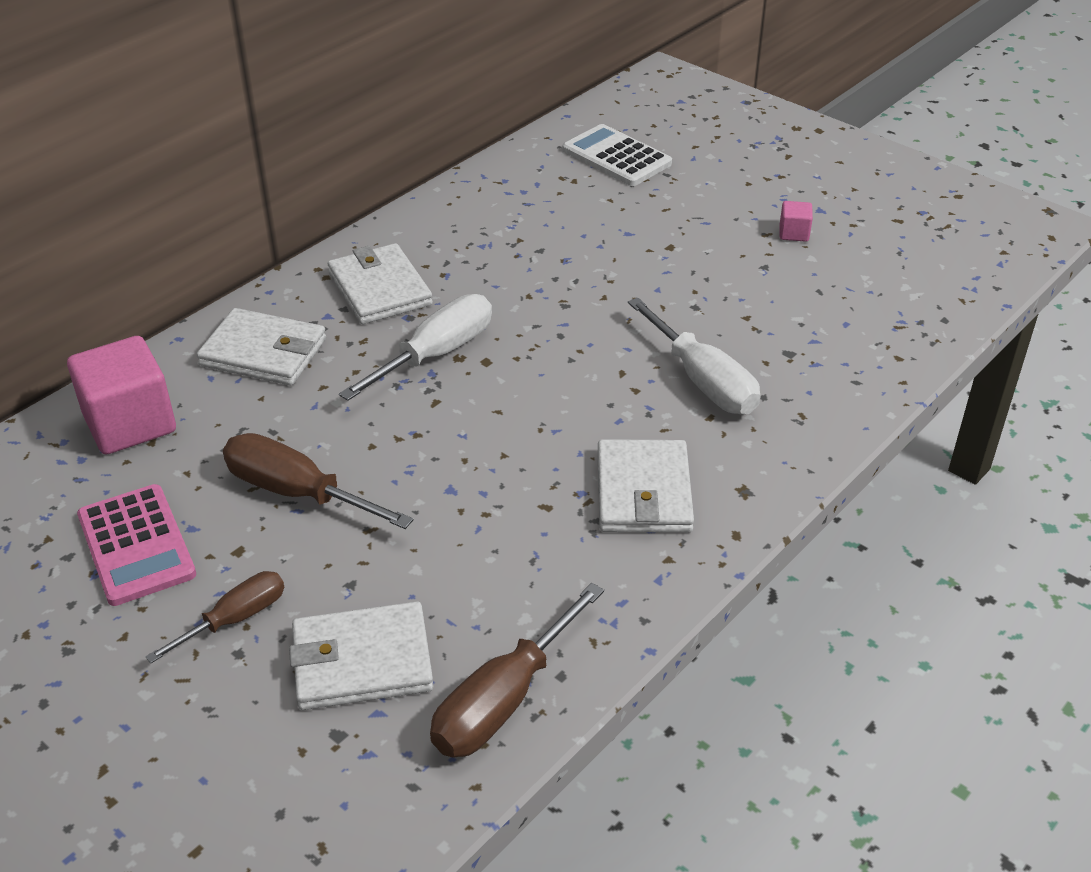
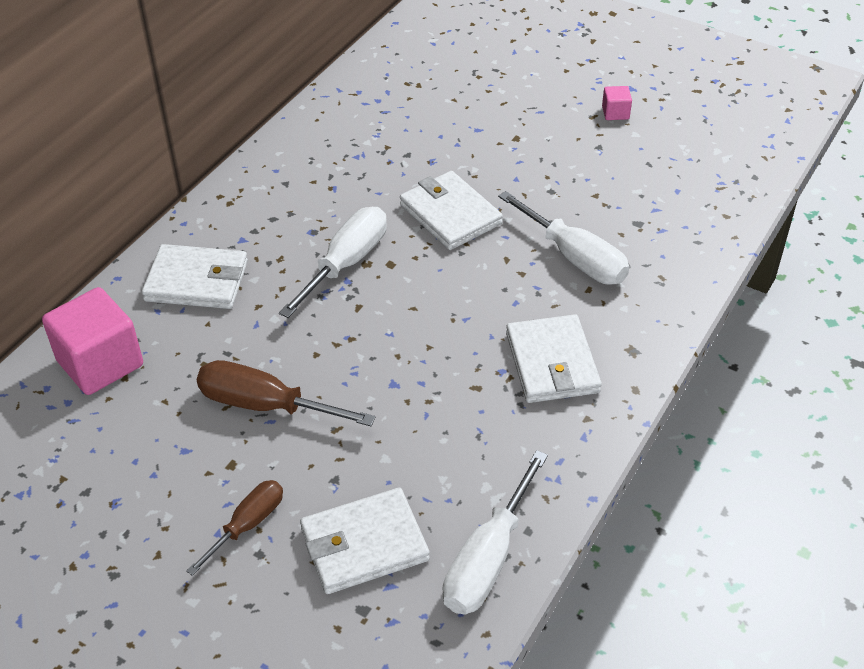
camera: 10 degrees left, 5 degrees up
(136, 545) = (142, 473): pink calculator -> none
(380, 289) = (280, 208): white wallet -> white wallet (450, 214)
(503, 700) = (488, 559): brown screwdriver -> white screwdriver
(616, 157) = (449, 58): white calculator -> none

